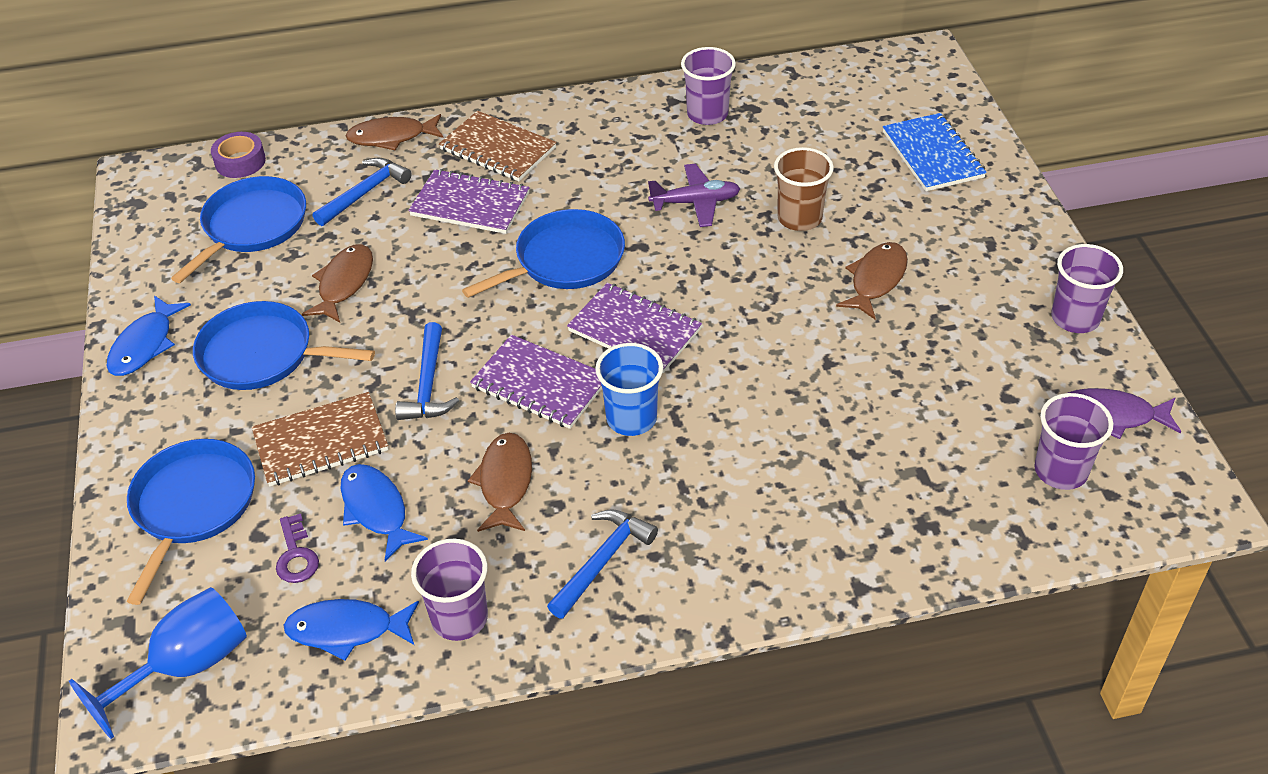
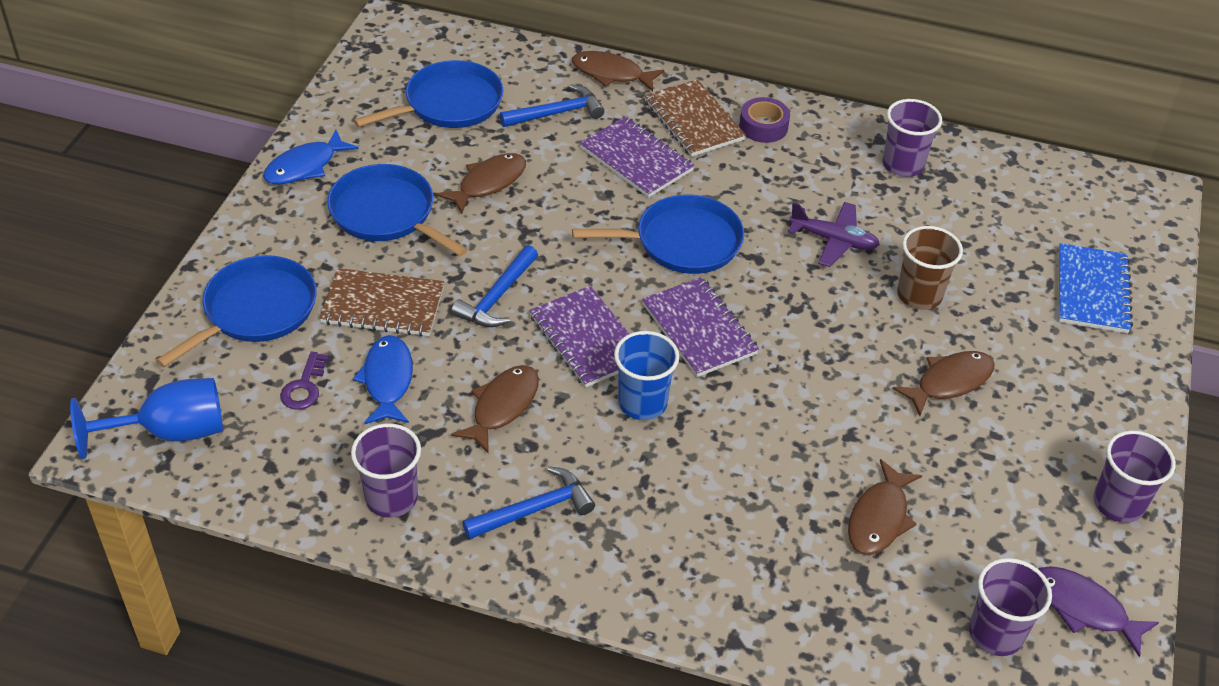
camera: 25 degrees right, 0 degrees up
(240, 162) = (476, 45): purple tape -> purple tape (763, 126)
(347, 630) = (302, 464): blue fish -> none
(902, 421) = (879, 518): none -> brown fish

